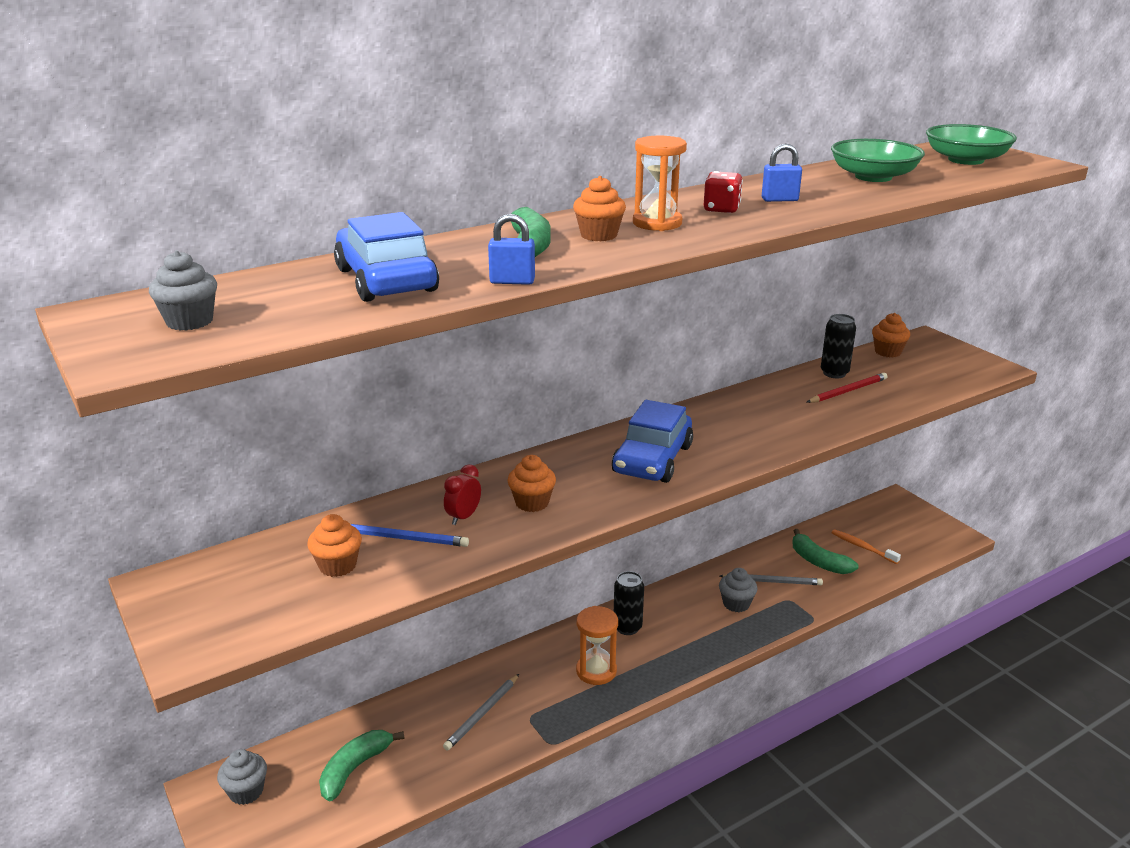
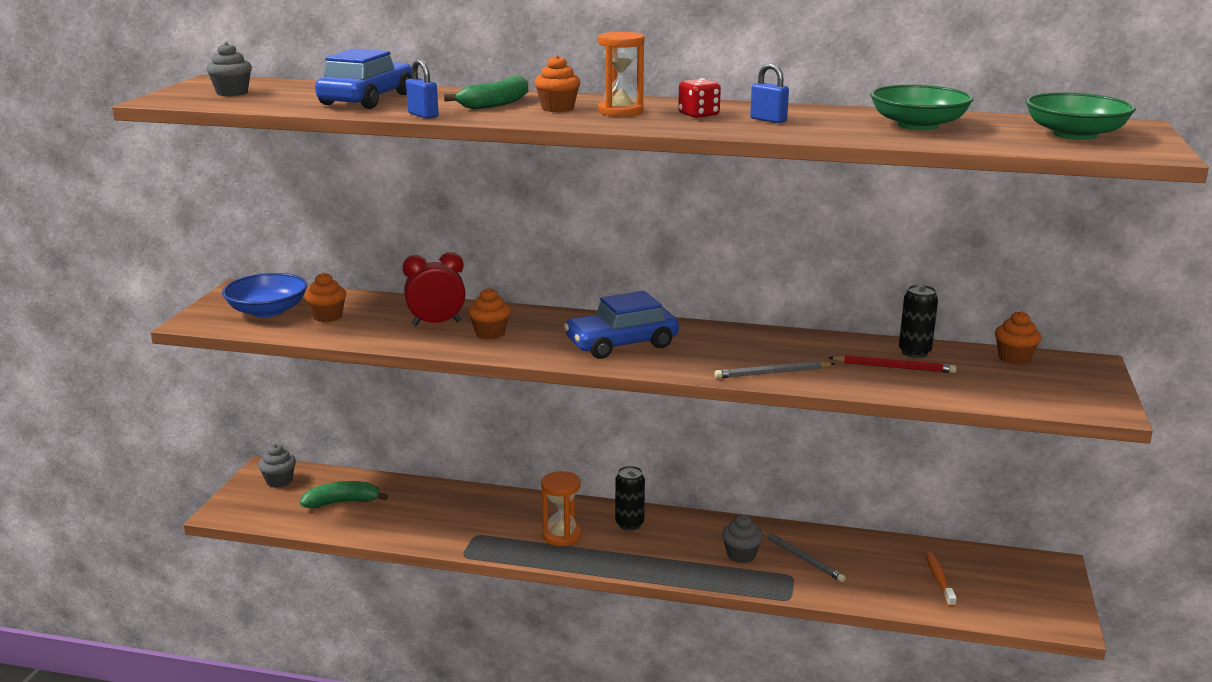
camera: 45 degrees right, 5 degrees down
(253, 593) = (267, 311): none -> blue bowl
(404, 538) = (384, 319): blue pencil -> none
(463, 517) = (436, 323): red clock -> red clock, size x1.62
(482, 714) = (452, 517): grey pencil -> grey pencil (772, 373)
(819, 561) = (873, 567): green banana -> none

